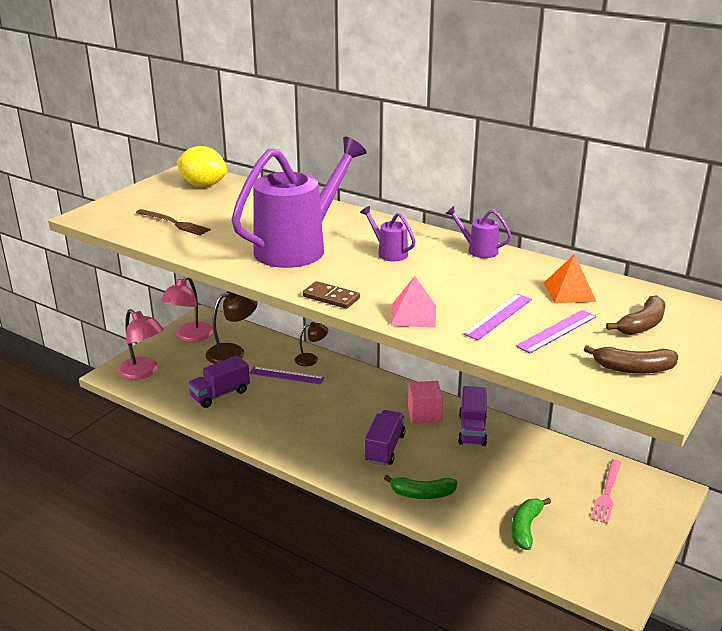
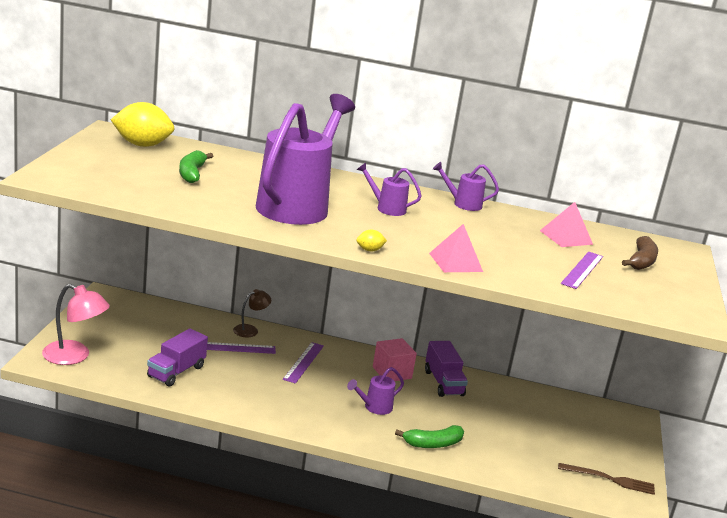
camera: 25 degrees left, 5 degrees down
(174, 223) = (147, 184): brown fork -> brown fork (610, 479)
(189, 337) = (103, 316): pink lamp -> none
(233, 352) = (162, 328): brown lamp -> none
(331, 297) = (369, 250): brown domino -> yellow lemon
(384, 448) = (374, 407): purple truck -> purple watering can
(498, 316) = (527, 260): purple ruler -> purple ruler (303, 362)
(525, 528) = (537, 462): green banana -> green banana (192, 173)
(569, 292) = (566, 237): orange pyramid -> pink pyramid
(607, 493) = (586, 424): pink fork -> none
(633, 368) = (662, 296): brown banana -> none

